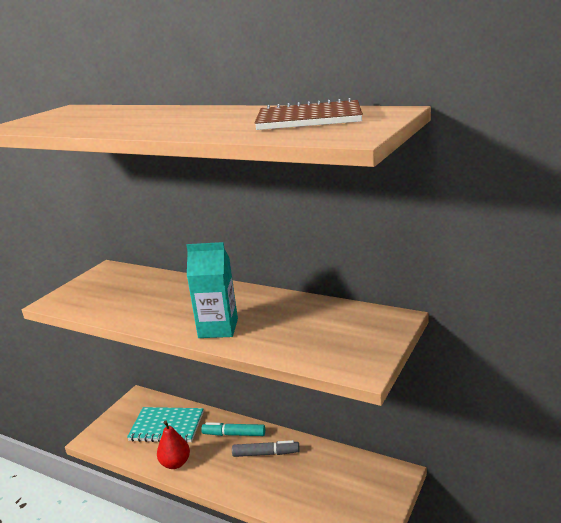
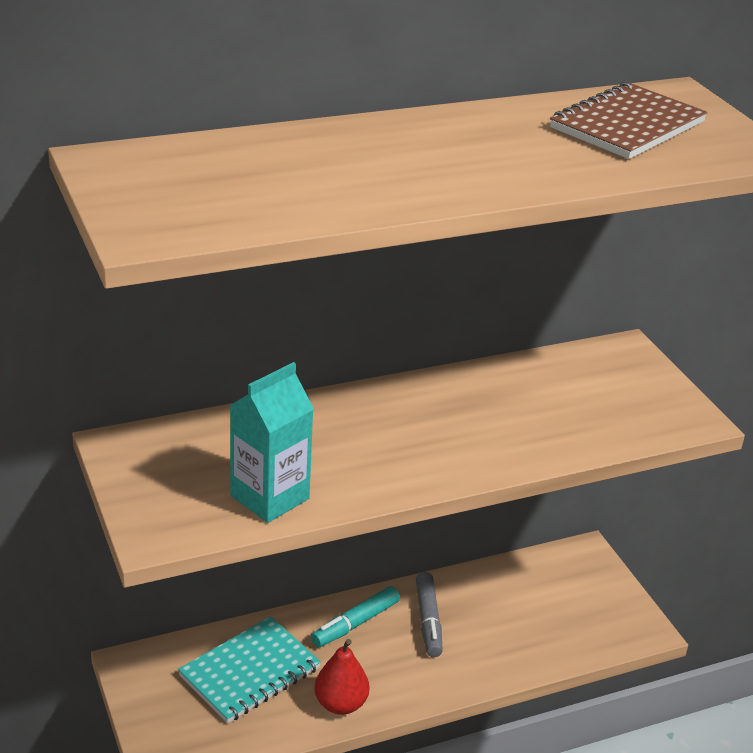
camera: 55 degrees left, 10 degrees up
(218, 328) = (476, 450): turquoise carton -> turquoise carton (269, 497)
(265, 453) = (428, 620): grey marker -> grey marker turned 135 degrees clockwise

